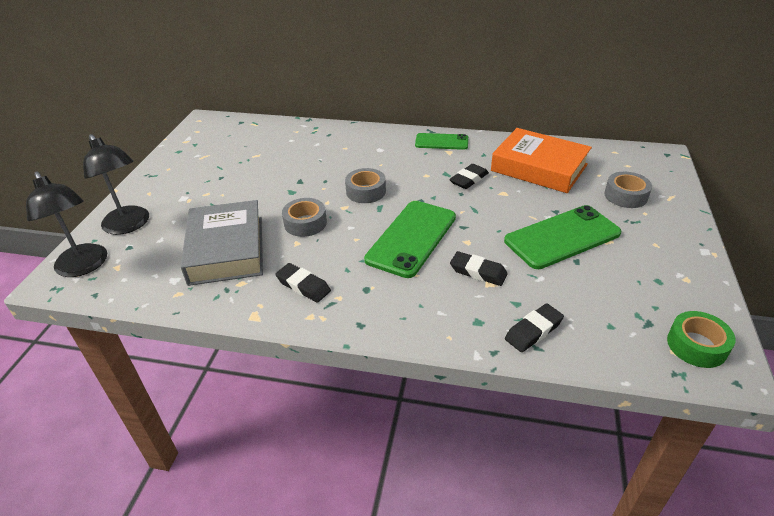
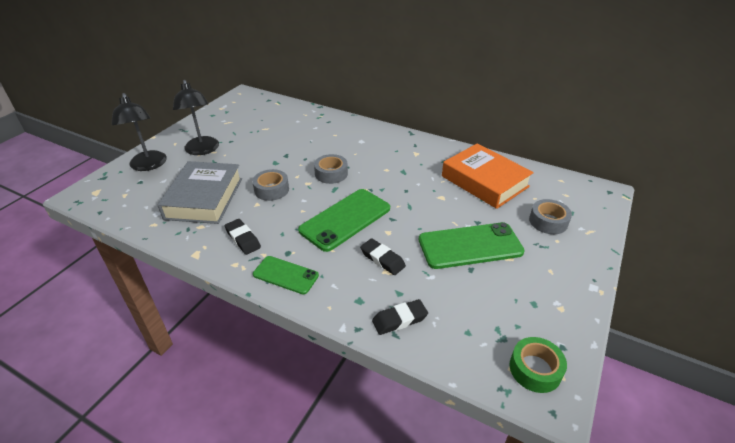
camera: 15 degrees right, 0 degrees up
(84, 267) = (103, 190): black lamp -> black lamp (202, 150)
(441, 142) = (414, 144): green phone -> green phone (285, 275)
(469, 179) = (419, 180): black eraser -> none

